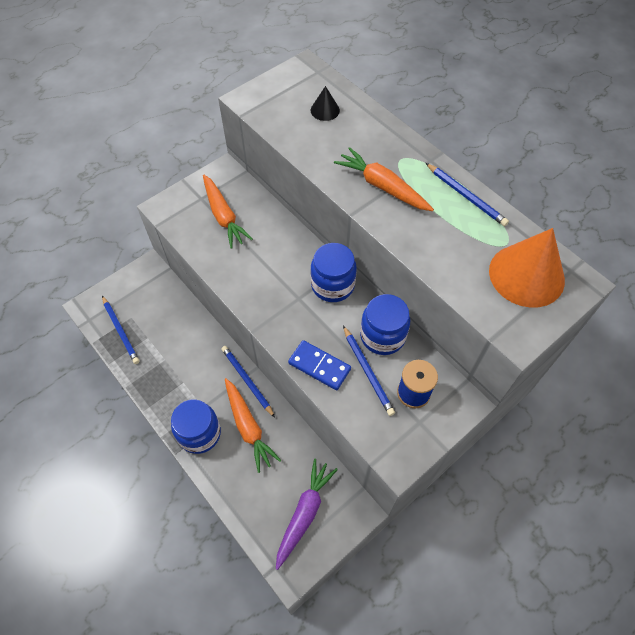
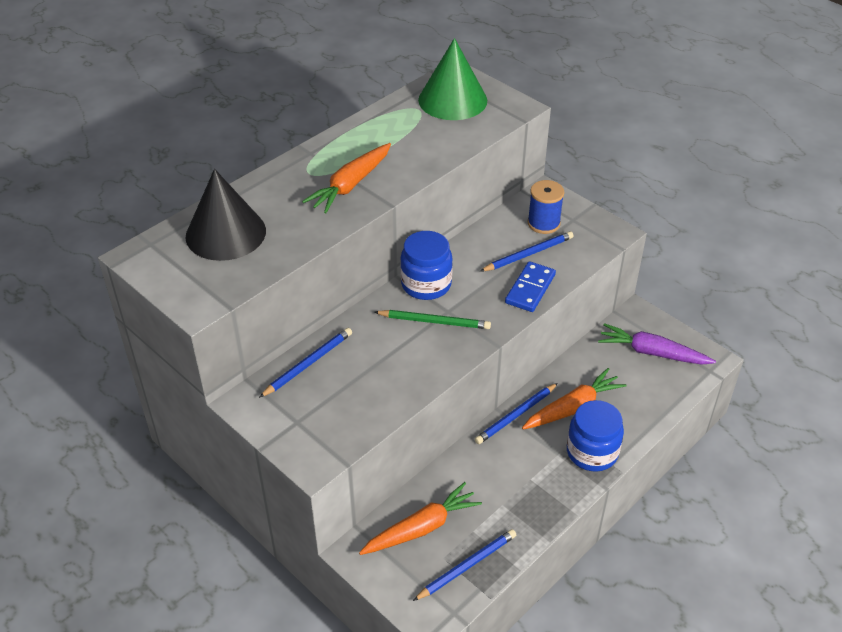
camera: 95 degrees left, 15 degrees down
(223, 216) = (328, 393): orange carrot -> orange carrot (421, 528)
(287, 287) = (434, 321): none -> green pencil
(325, 110) = (225, 233): black cone -> black cone, size x2.14
(382, 336) = (484, 245): blue jar -> none
(466, 196) = (360, 130): blue pencil -> blue pencil (308, 364)
(526, 275) = (452, 100): orange cone -> green cone

